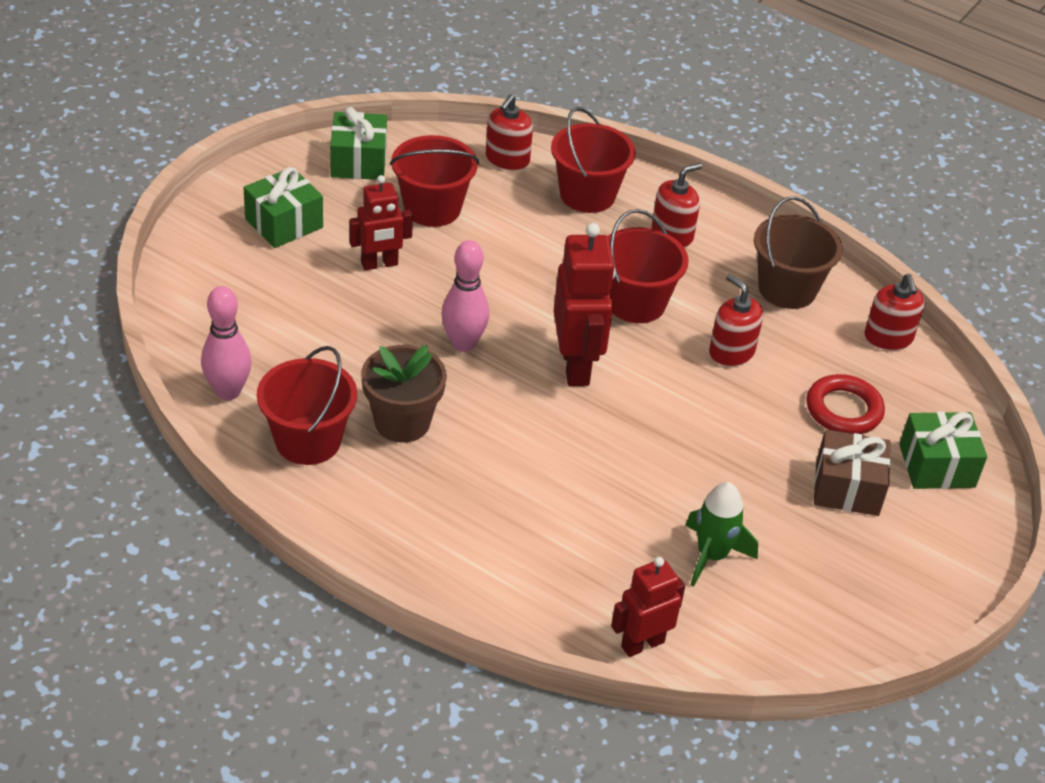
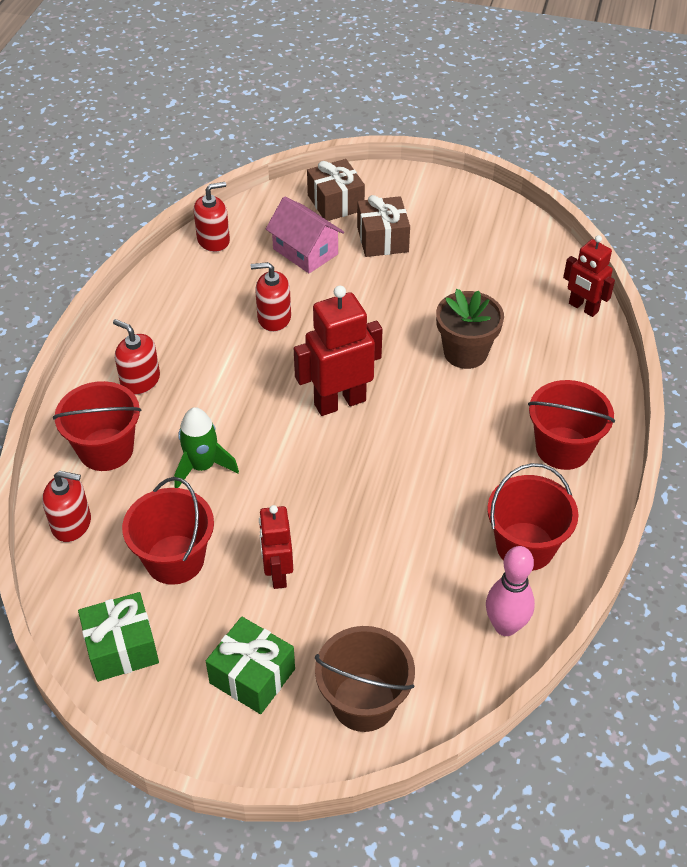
camera: 105 degrees left, 5 degrees up
(379, 264) = (277, 573): red robot -> red robot turned 150 degrees counterclockwise
(402, 422) = (467, 491): brown flower pot -> brown flower pot (465, 353)
(463, 344) = (352, 480): pink bowling pin -> none
(636, 303) = (243, 384): red bucket -> red bucket (563, 448)
(712, 555) = (486, 290): green rocket -> green rocket (202, 466)
(731, 352) = (274, 318): red soap dispenser -> red soap dispenser turned 60 degrees clockwise
(787, 289) = (182, 300): brown bucket -> brown bucket (364, 702)
(843, 410) = (305, 251): red ring -> pink house
(936, 466) = (335, 203): green gift -> brown gift

